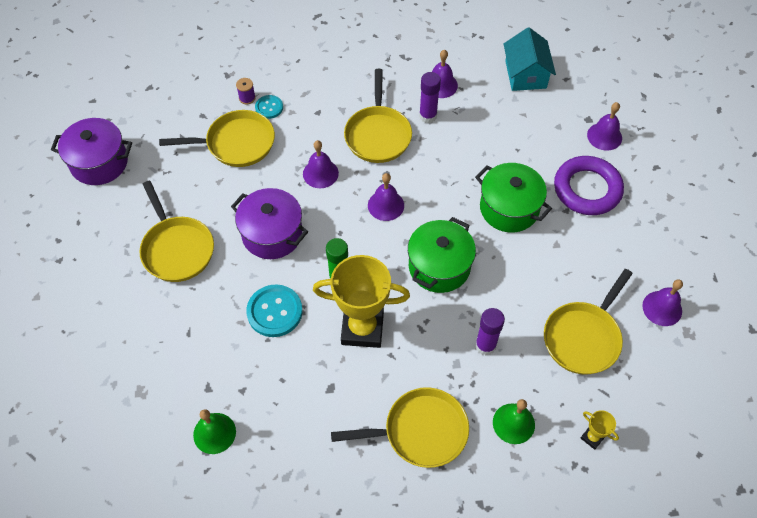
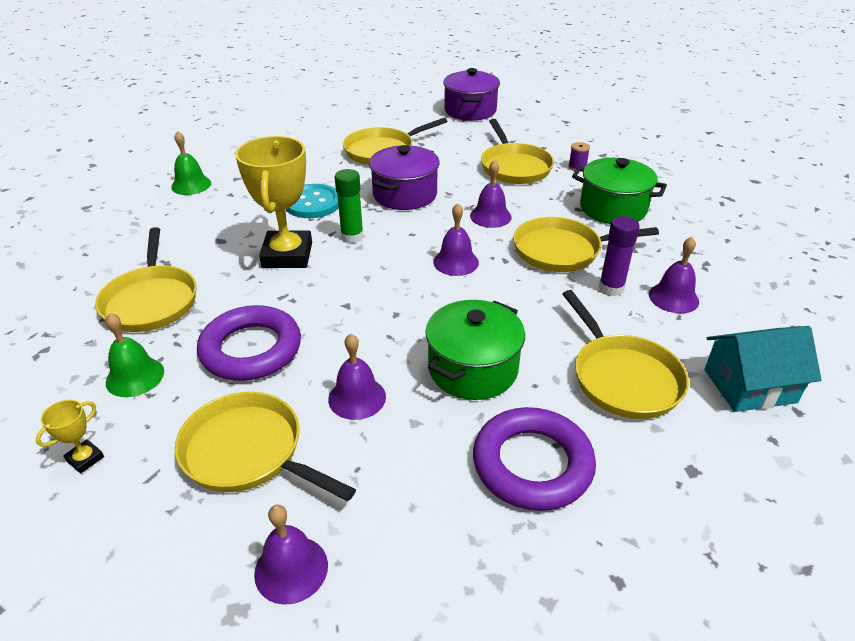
camera: 85 degrees right, 20 degrees down
(269, 107) = (570, 180): turquoise button -> none
(439, 266) = (370, 307): green pot -> green pot (613, 208)
(485, 345) = (251, 349): purple glue stick -> purple ring
(518, 131) = (622, 377): none -> yellow pan
(604, 136) = (662, 494): purple bell -> purple bell (357, 398)

